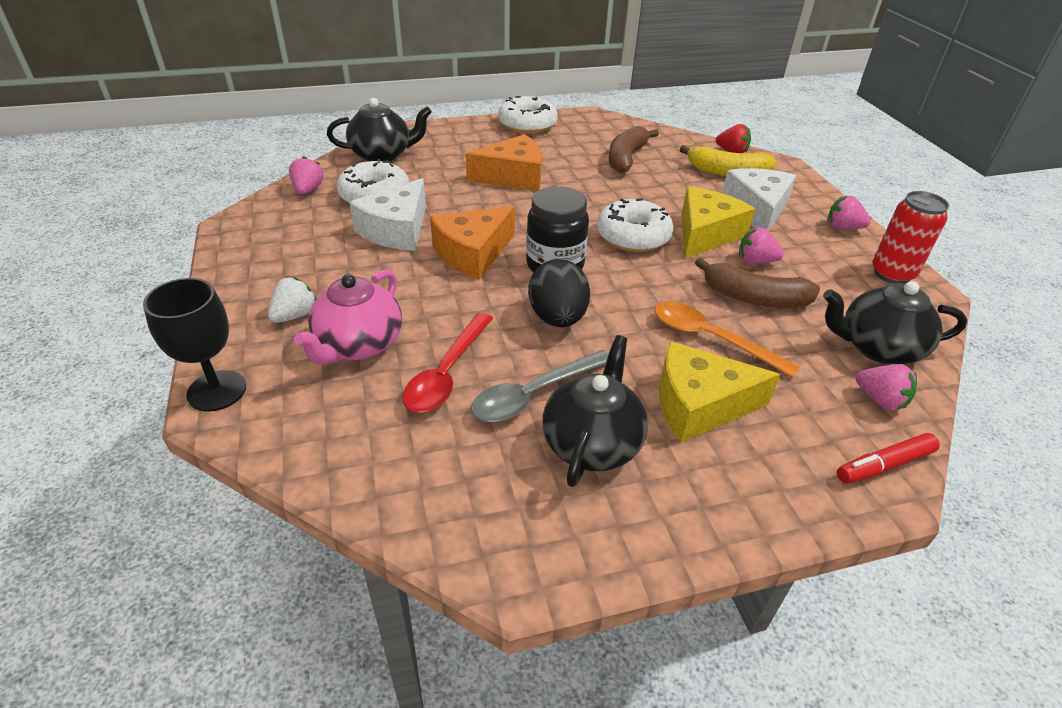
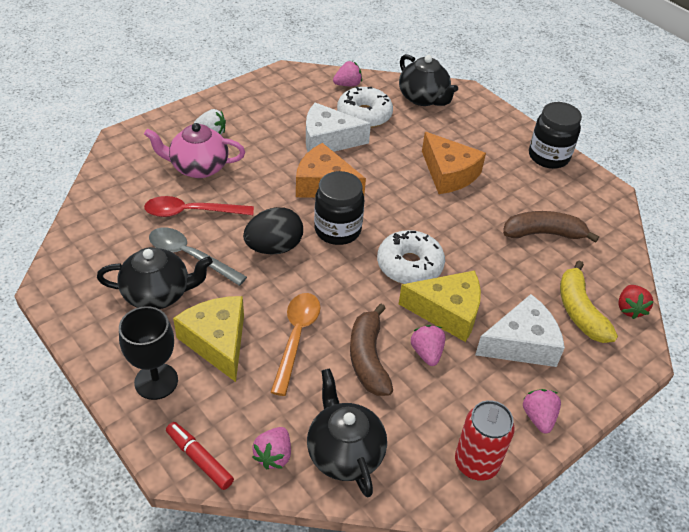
camera: 65 degrees right, 5 degrees up
(217, 391) = (136, 132): black goblet -> black goblet (156, 381)
(527, 124) = (548, 157): white donut -> black jar

